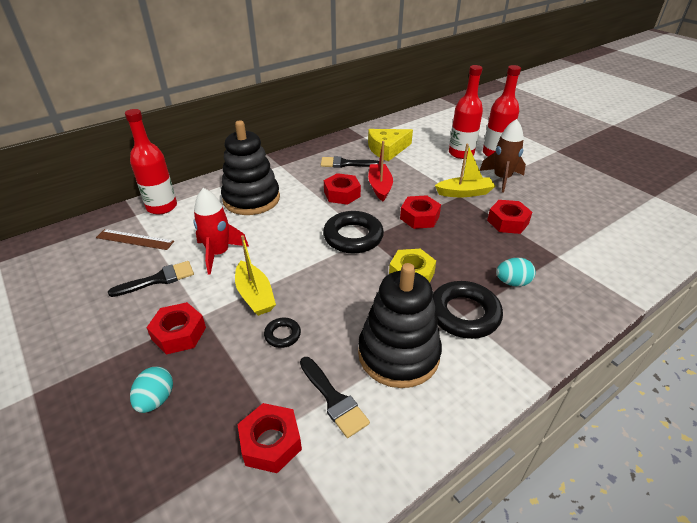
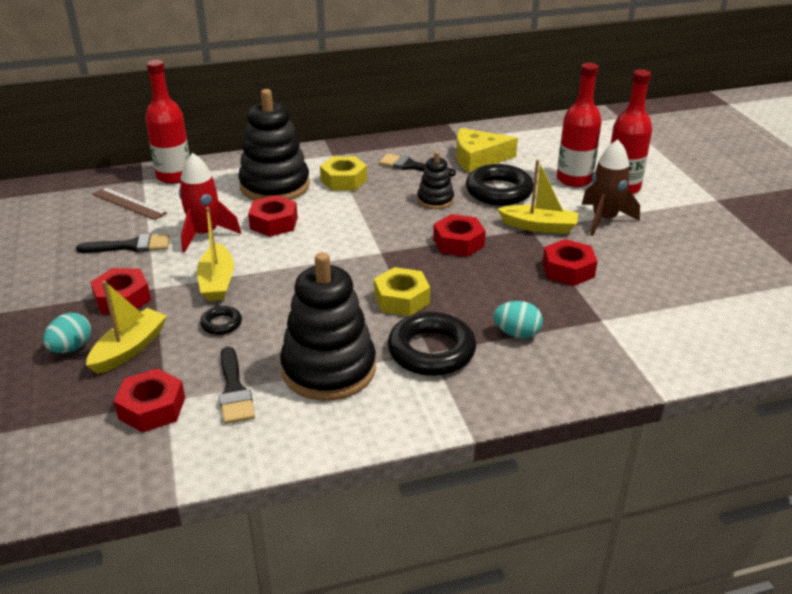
camera: 20 degrees right, 5 degrees down
(214, 384) = (129, 349): none -> yellow boat
(302, 184) = (343, 180): none -> yellow nut
(342, 194) = (383, 200): red nut -> red nut (274, 223)
(353, 237) = (363, 247): black ring -> black ring (499, 191)
(380, 187) = (435, 200): red boat -> black stacking toy

